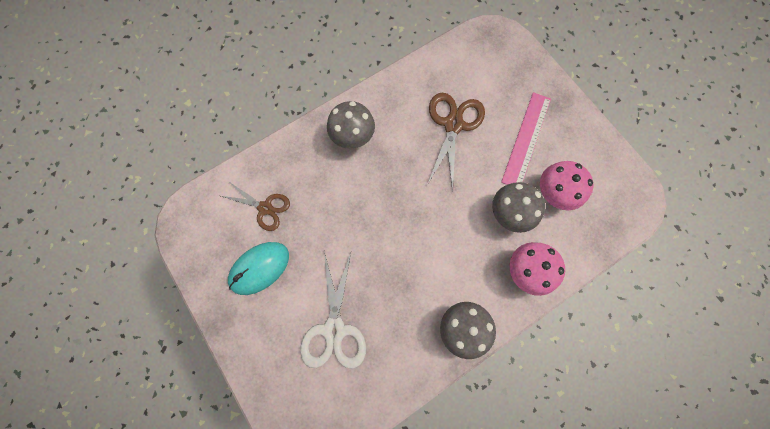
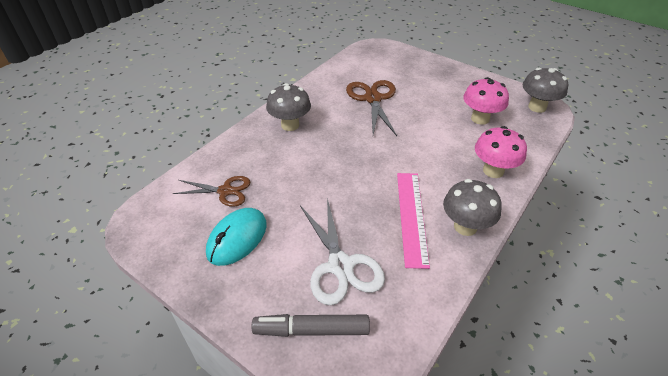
camera: 20 degrees left, 30 degrees down
(288, 382) = (311, 330): none -> grey marker
(509, 214) = (453, 139): grey mushroom -> grey mushroom (537, 107)
(526, 139) = (436, 94): pink ruler -> pink ruler (411, 217)

